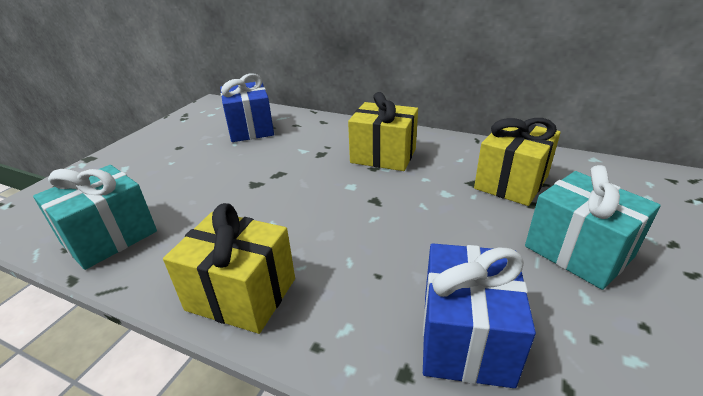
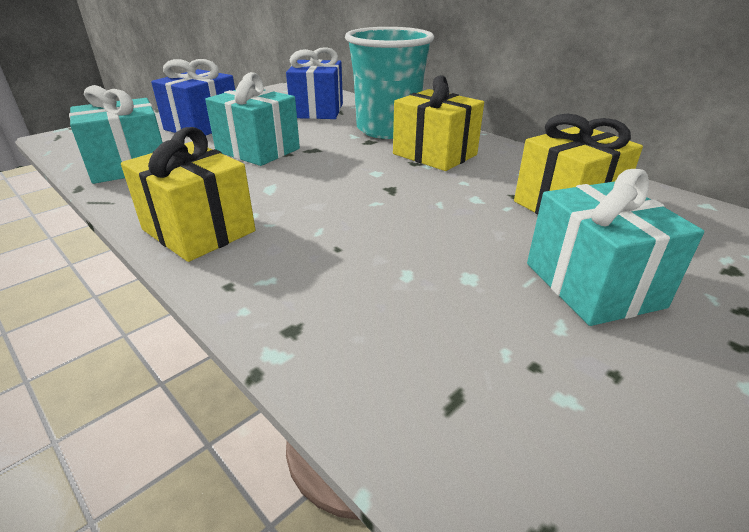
camera: 20 degrees right, 0 degrees up
(228, 186) = (258, 150): none -> turquoise gift
(326, 138) = (387, 129): none -> turquoise cup
(466, 337) = (381, 320): blue gift -> blue gift (202, 126)

